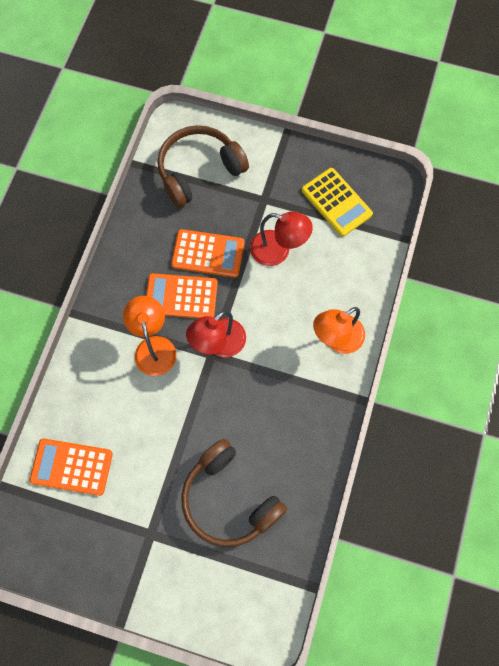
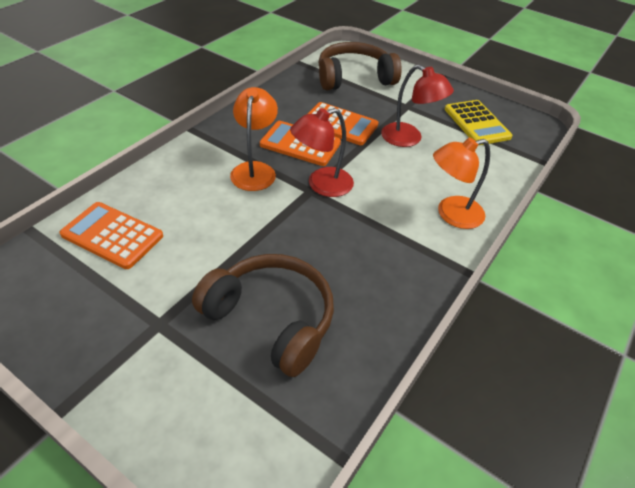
camera: 15 degrees right, 25 degrees down
(229, 499) = (271, 319): brown headphones -> brown headphones turned 150 degrees clockwise

